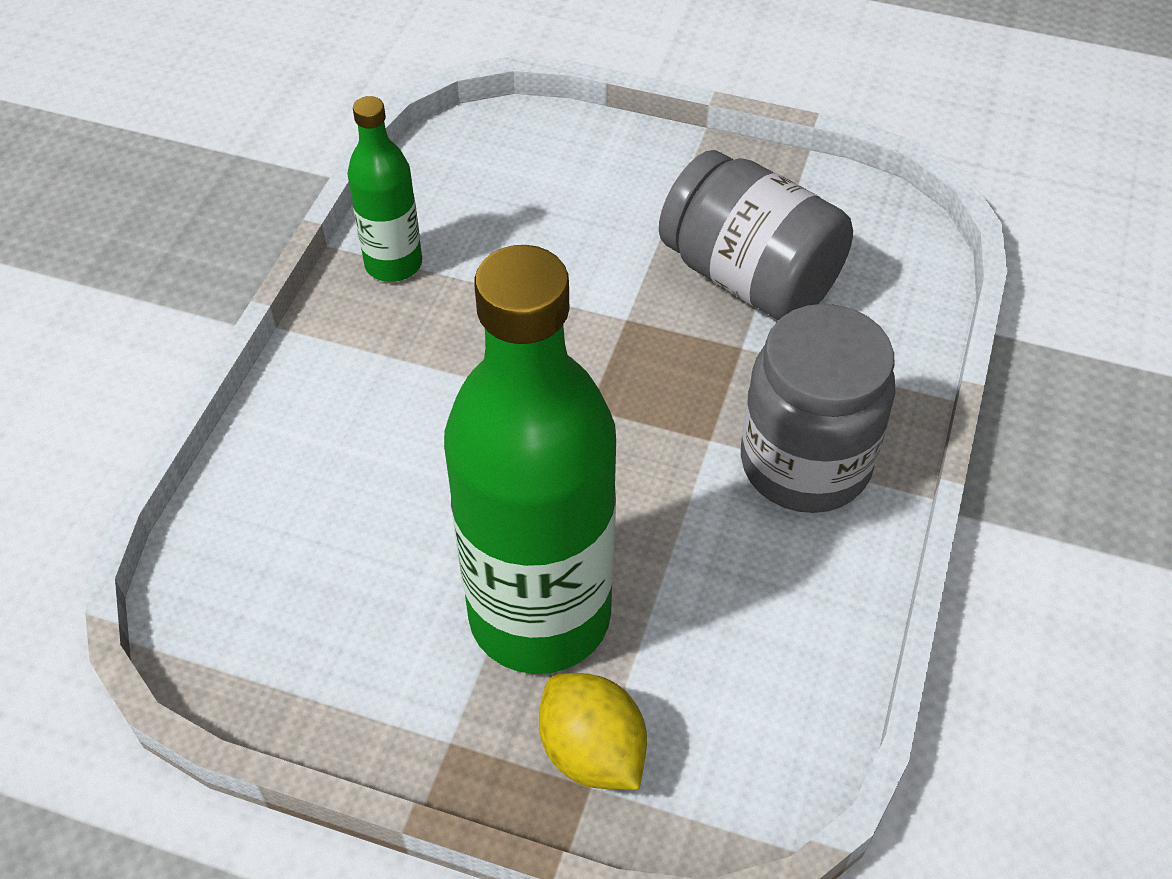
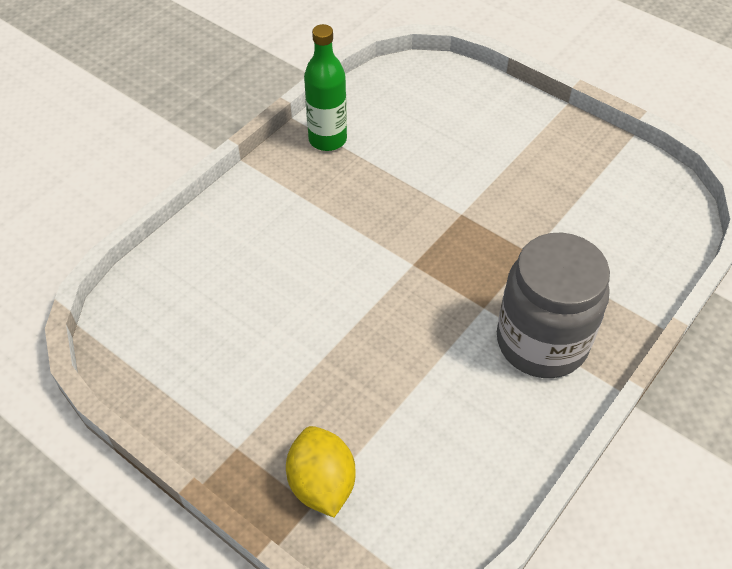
camera: 20 degrees right, 0 degrees up
(540, 615) = (325, 386): green bottle -> none
(749, 277) = (556, 208): grey jar -> none

